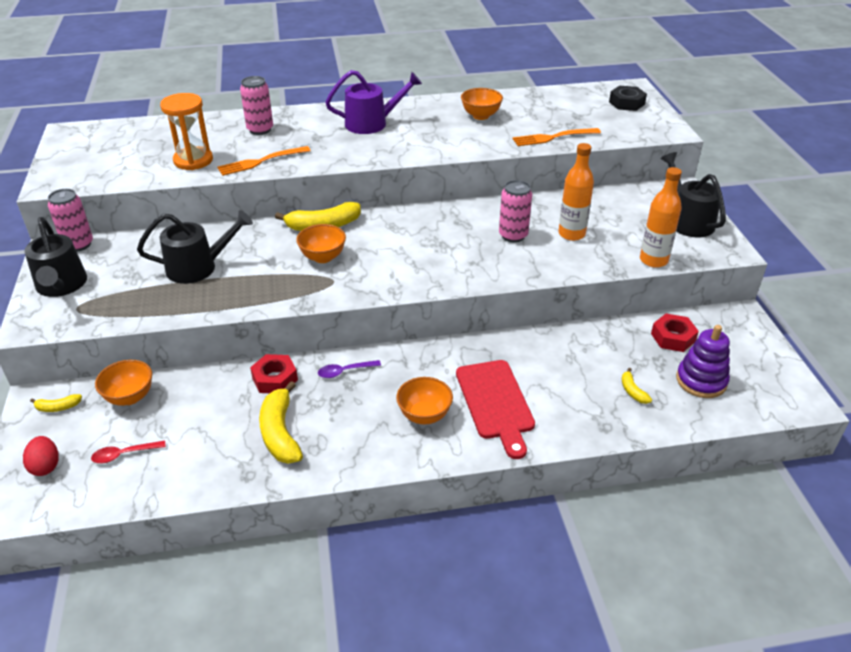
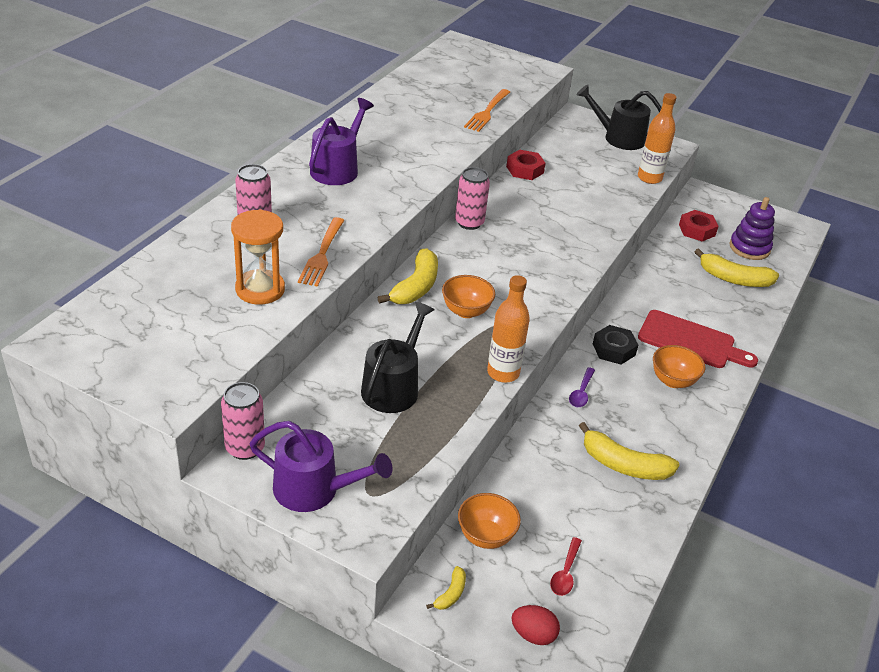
camera: 55 degrees left, 0 degrees up
(61, 286) = (314, 490): black watering can -> purple watering can
(275, 379) = (551, 435): red nut -> red nut (525, 170)
(480, 116) = (405, 118): orange bowl -> none
(513, 235) = (549, 210): pink can -> pink can (469, 223)
(571, 234) = (578, 187): orange bottle -> orange bottle (503, 373)
(626, 103) = (479, 58): black nut -> black nut (613, 349)
(632, 391) = (734, 279): yellow banana -> yellow banana, size x2.06

